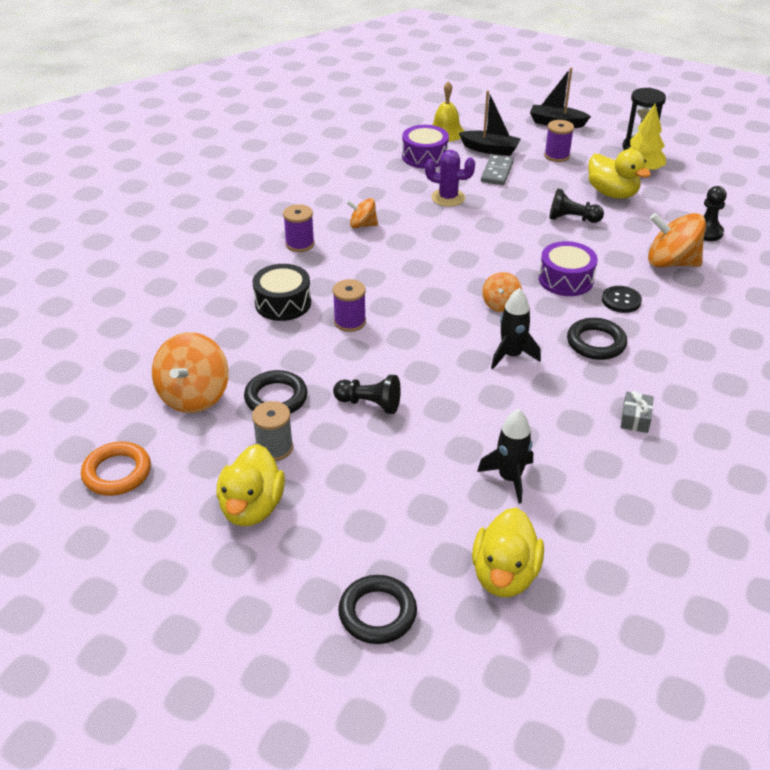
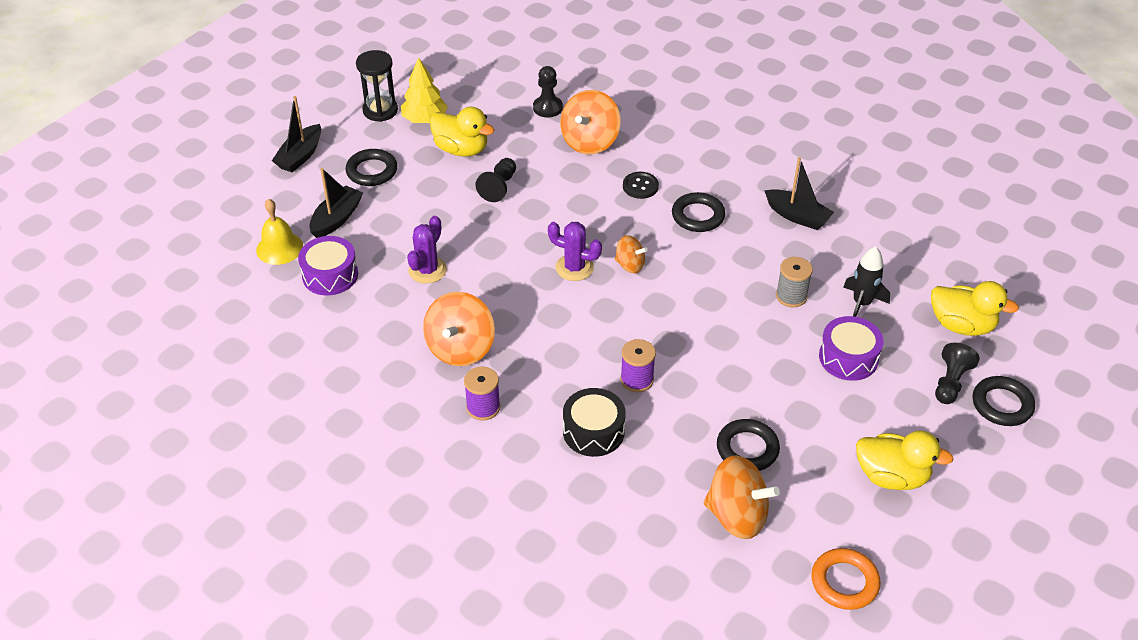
camera: 80 degrees left, 5 degrees up
(274, 448) = (817, 455): grey spool -> grey spool (791, 296)
(362, 225) = (460, 348): orange spinning top -> orange spinning top, size x1.80
(369, 404) = (763, 379): black pawn -> black pawn (950, 382)
(483, 272) = (574, 268): none -> purple cactus
(497, 172) = (388, 223): grey domino -> none
(511, 355) = (707, 272): black rocket -> none
(557, 156) = (372, 171): purple spool -> black ring
(565, 279) = (600, 214): purple drum -> purple drum (848, 358)
(612, 193) = (461, 149): yellow duck -> yellow duck turned 60 degrees clockwise
(635, 419) = (797, 216): grey gift -> black boat

